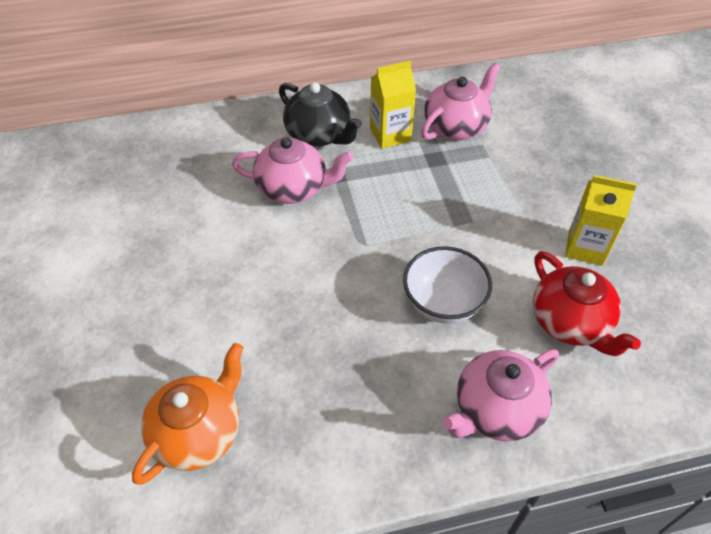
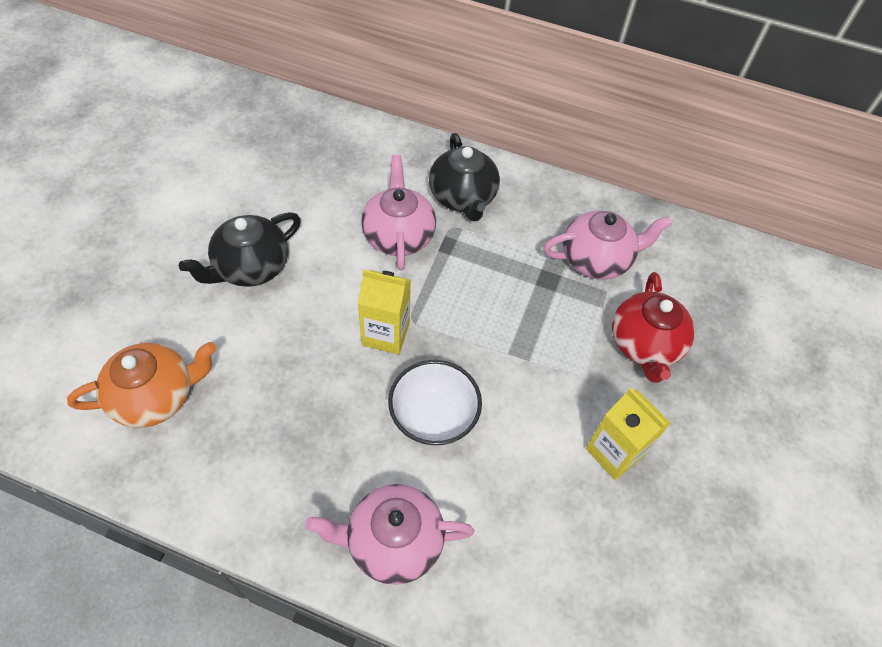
camera: 30 degrees right, 5 degrees up
(190, 280) = (250, 267): none -> black teapot
(293, 188) = (398, 235): pink teapot -> pink teapot turned 135 degrees counterclockwise
(390, 134) = (527, 233): yellow carton -> yellow carton (385, 334)
(570, 323) = (531, 512): red teapot -> red teapot (644, 345)

